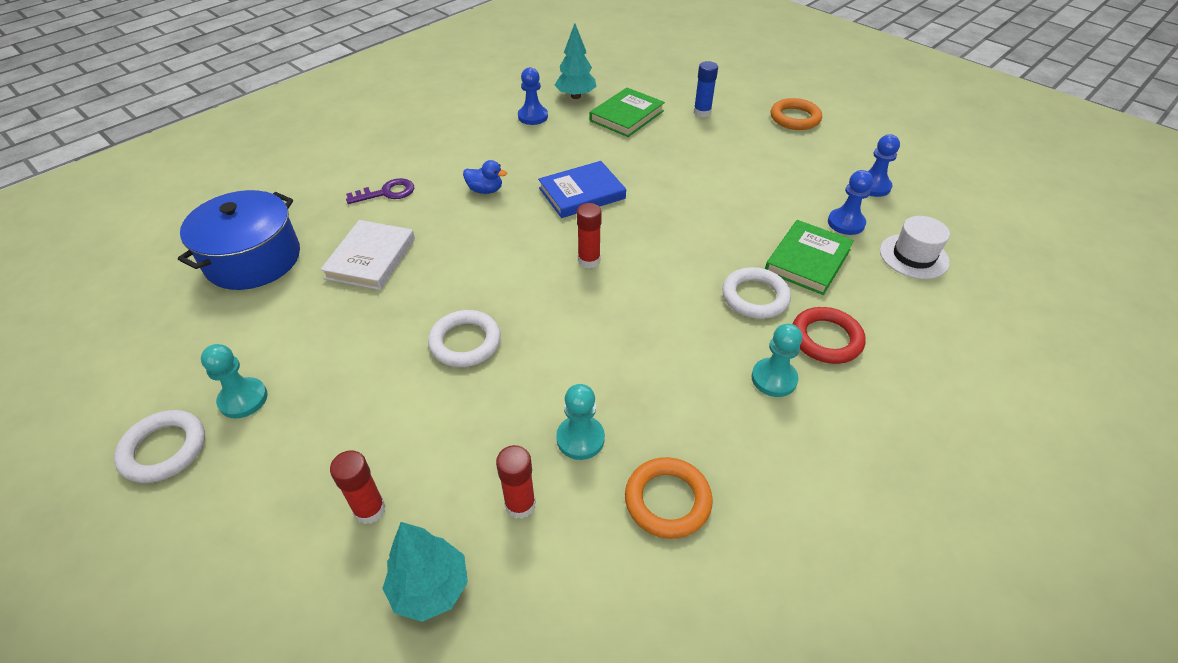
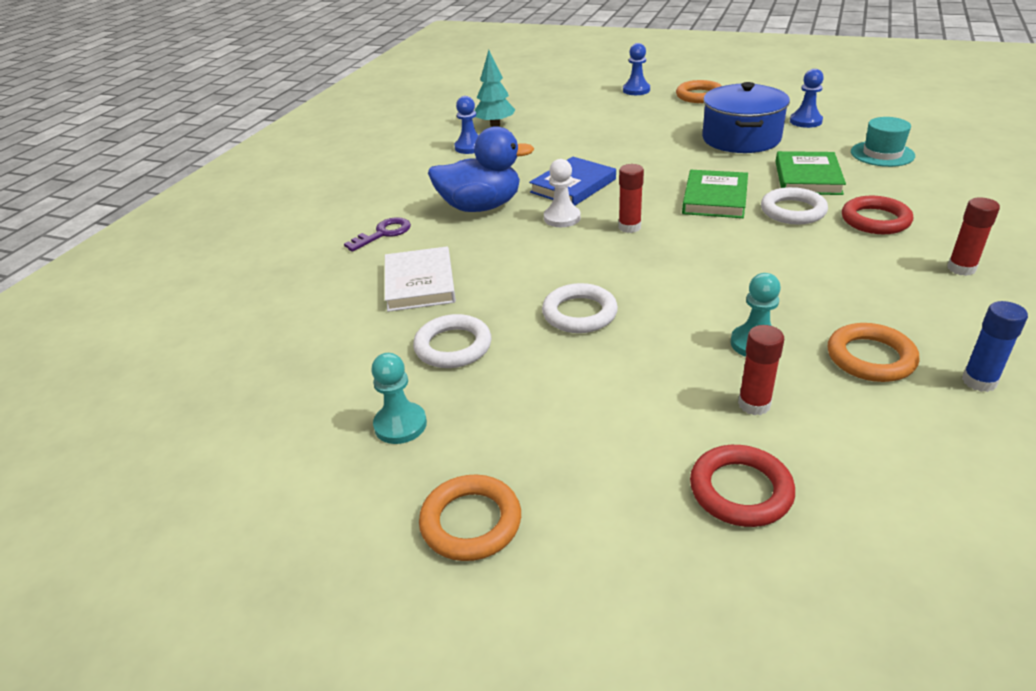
camera: 20 degrees left, 10 degrees down
(164, 449) = (354, 492): white ring -> white ring (453, 346)
(215, 517) = (471, 522): none -> orange ring
(253, 259) = (293, 319): blue pot -> blue pot (741, 138)
(370, 509) = (622, 458): red glue stick -> red glue stick (961, 268)
(430, 588) = (740, 490): turquoise tree -> red ring
(485, 190) = (481, 207): blue duck -> blue duck, size x2.17
(541, 228) = (562, 218): none -> white pawn
(627, 116) = (556, 127): green book -> green book (715, 198)
(702, 112) = (619, 110): blue glue stick -> blue glue stick (979, 381)
(774, 379) = (864, 256): turquoise pawn -> none
(846, 223) = (810, 148): blue pawn -> blue pawn (636, 90)
(913, 256) = (882, 154): white hat -> turquoise hat

